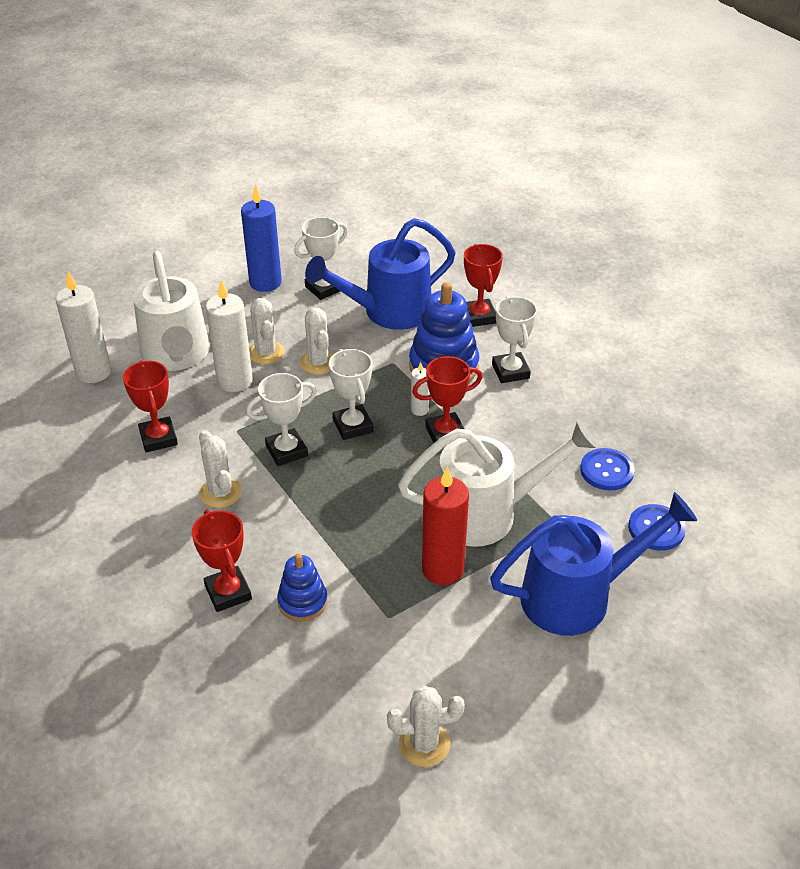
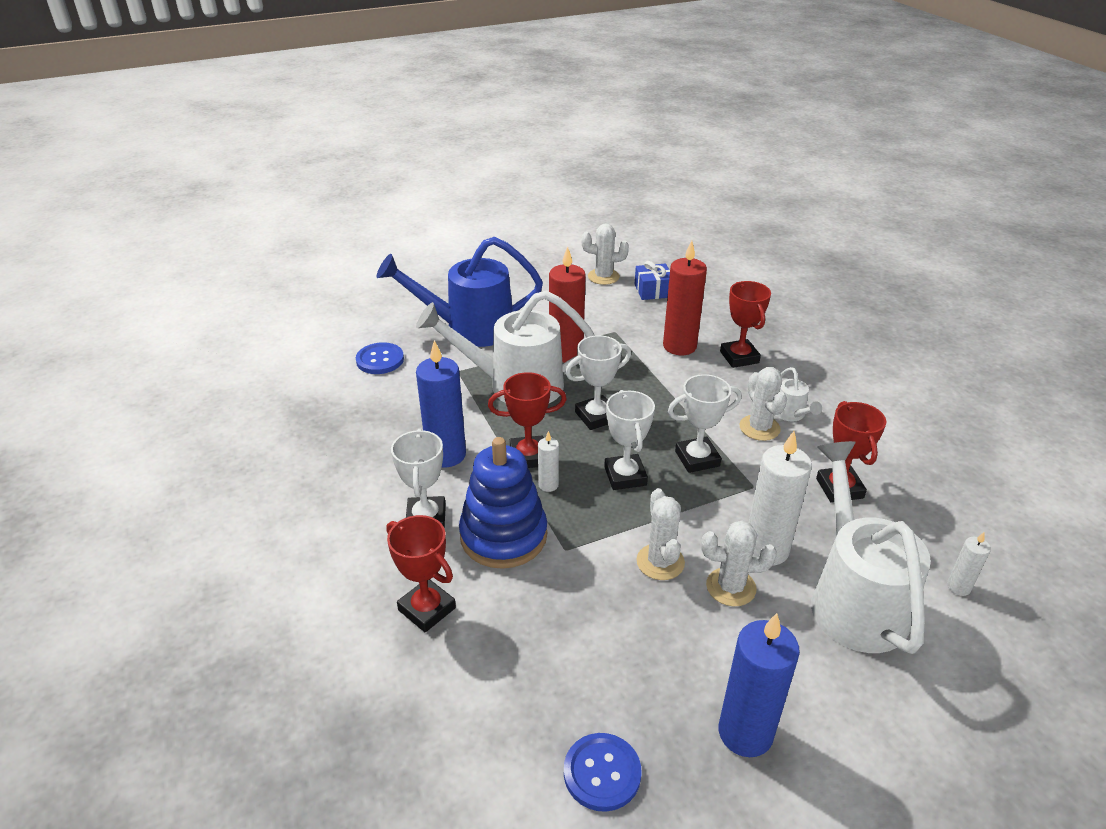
camera: 170 degrees left, 5 degrees down
(93, 372) = (958, 587): white candle -> white candle, size x0.49
(183, 513) = (791, 415): none -> white watering can
(266, 353) = (731, 587): white cactus -> white cactus turned 75 degrees counterclockwise
(302, 601) = (679, 346): blue stacking toy -> red candle
(324, 288) = (646, 703): white trophy -> white trophy (596, 416)
(343, 718) = (653, 291): none -> blue gift
(388, 312) = (554, 636): blue watering can -> none
(479, 316) = (427, 609): red trophy -> red trophy turned 45 degrees counterclockwise
(522, 426) = (446, 455): none -> blue candle
(606, 471) = (389, 405): blue button -> blue button (602, 773)

